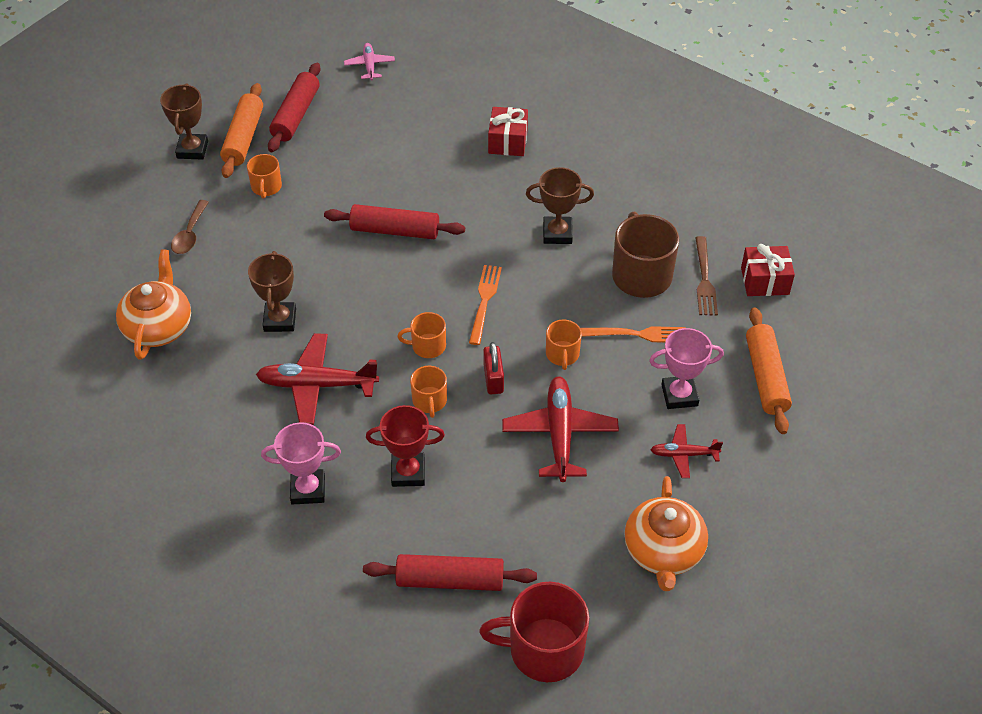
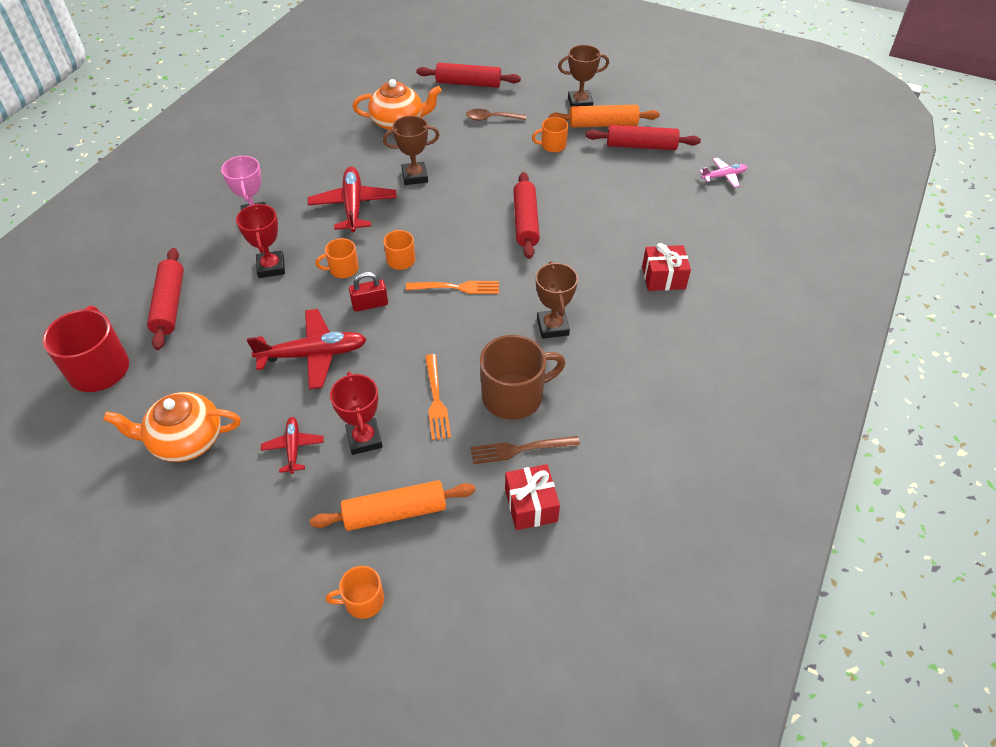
camera: 80 degrees right, 0 degrees up
(101, 247) = (468, 83): none -> red rolling pin
(562, 354) = (403, 346): orange mug -> orange mug (363, 600)
(679, 395) = (364, 439): pink trophy -> red trophy

